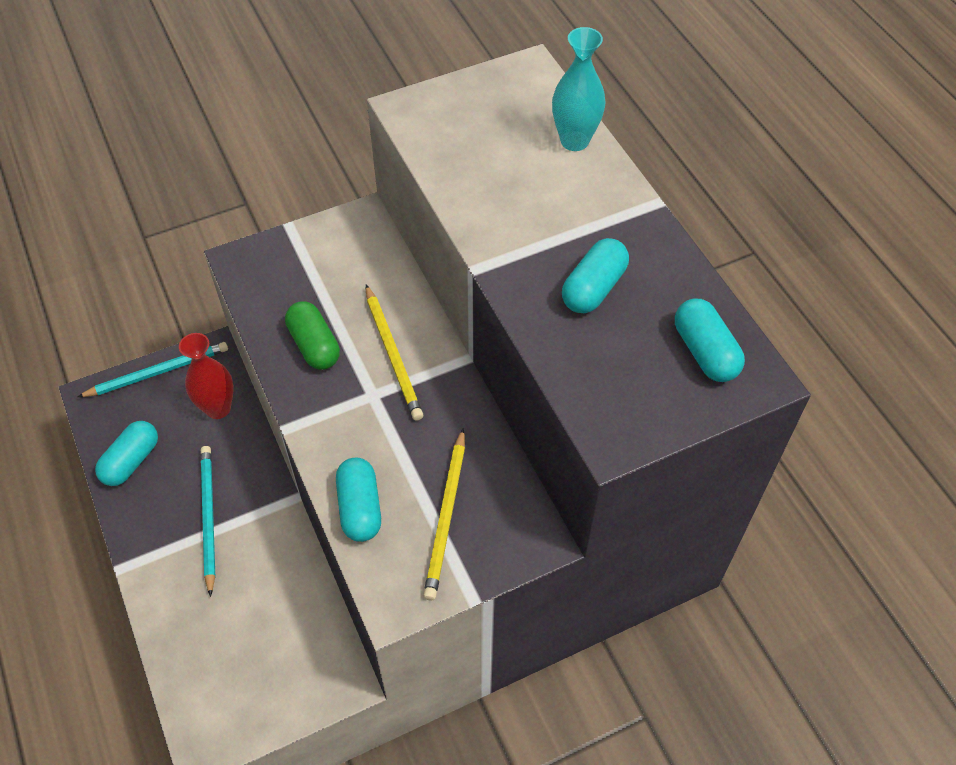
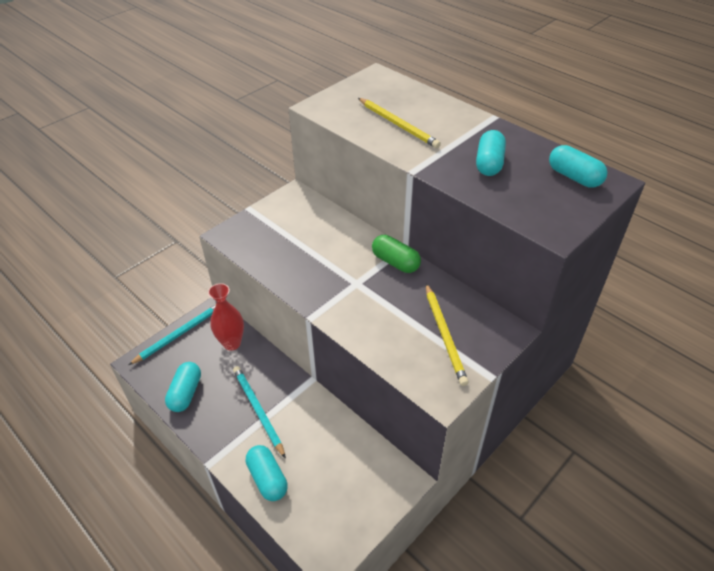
camera: 20 degrees left, 10 degrees down
(314, 345) = (303, 267): green capsule -> green capsule (395, 262)
(360, 508) = (387, 347): turquoise capsule -> turquoise capsule (268, 478)
(393, 355) = (357, 258): yellow pencil -> yellow pencil (398, 125)
(574, 141) = (427, 100): turquoise vase -> none

